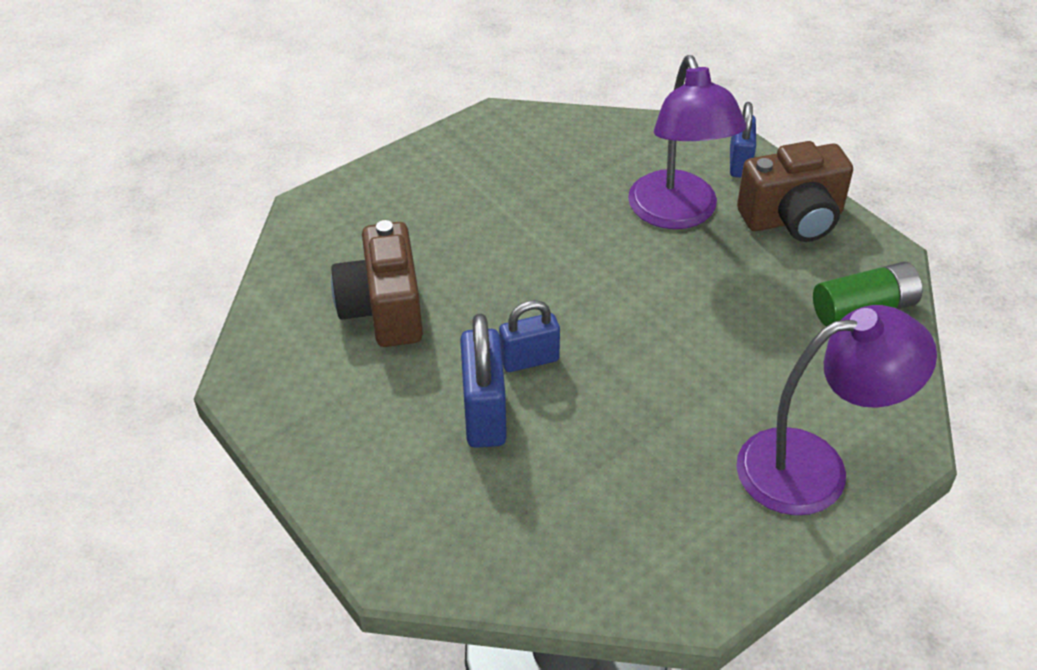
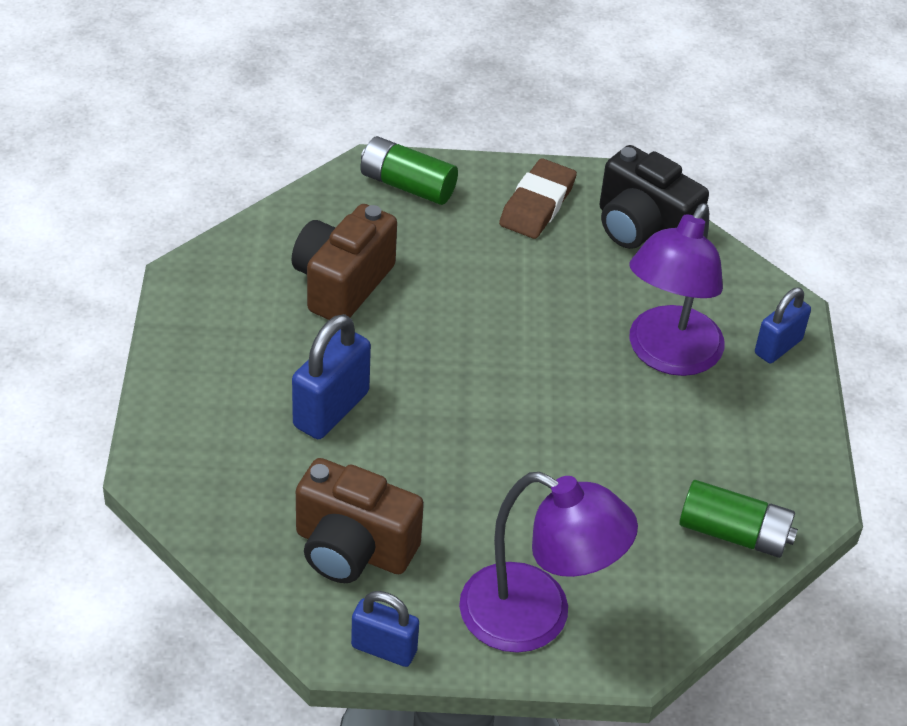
camera: 35 degrees right, 0 degrees up
(351, 204) = (407, 185): none -> green battery
(466, 162) = (537, 204): none -> brown eraser
(529, 360) = (409, 392): blue padlock -> blue padlock (384, 649)
(559, 137) = (642, 229): none -> black camera
(793, 219) = (766, 423): brown camera -> brown camera (352, 549)

